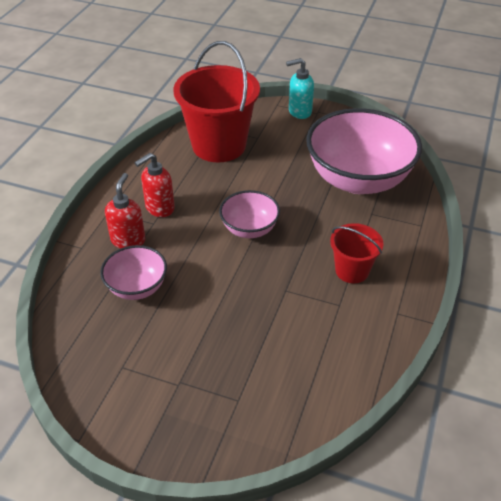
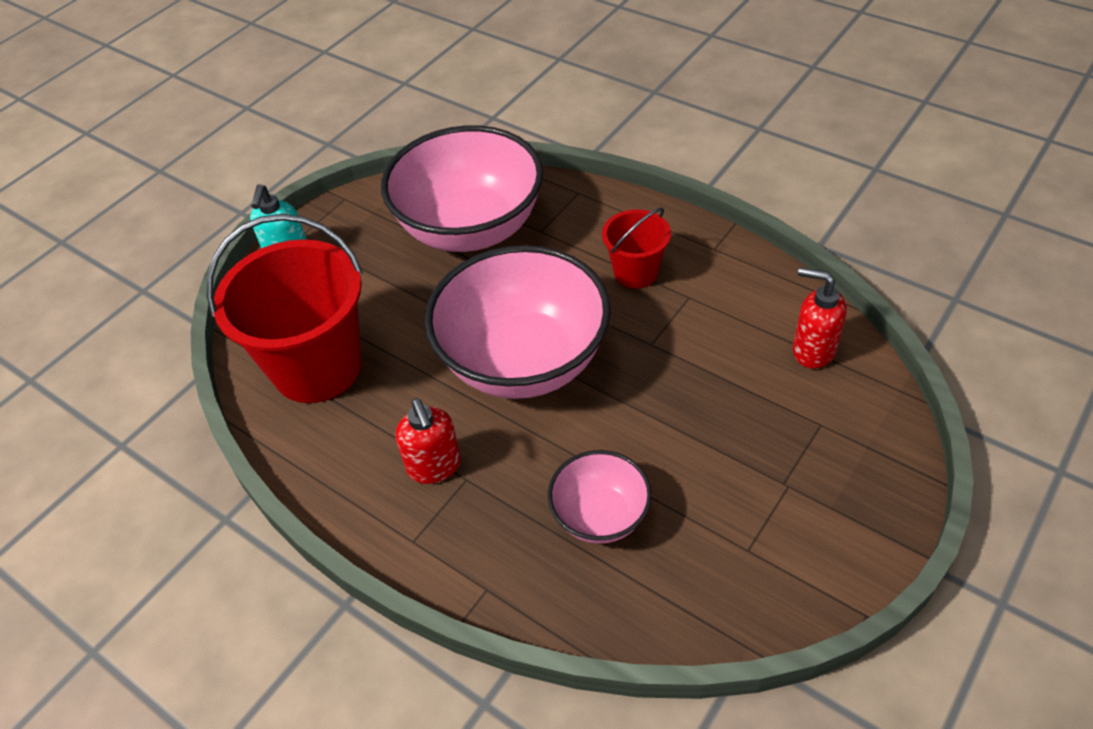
camera: 70 degrees left, 5 degrees up
(128, 240) = (493, 517): red soap dispenser -> red soap dispenser (812, 350)
(249, 229) = (524, 361): pink bowl -> pink bowl, size x1.99

